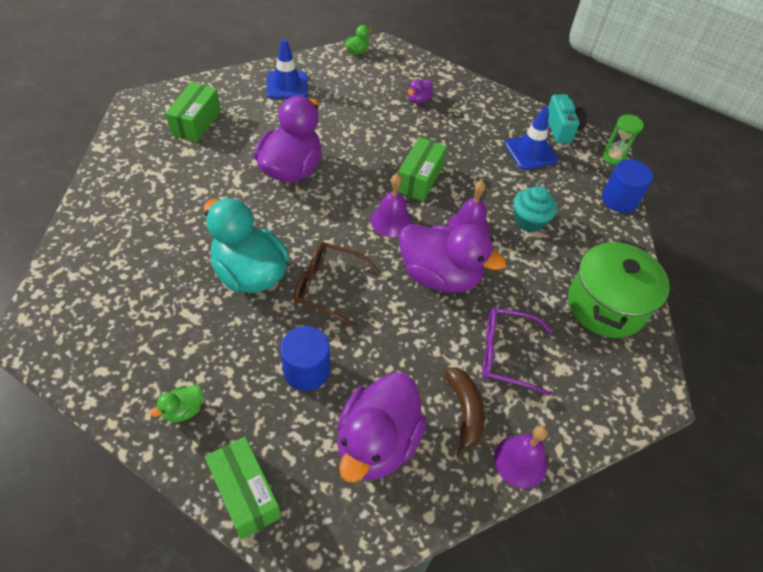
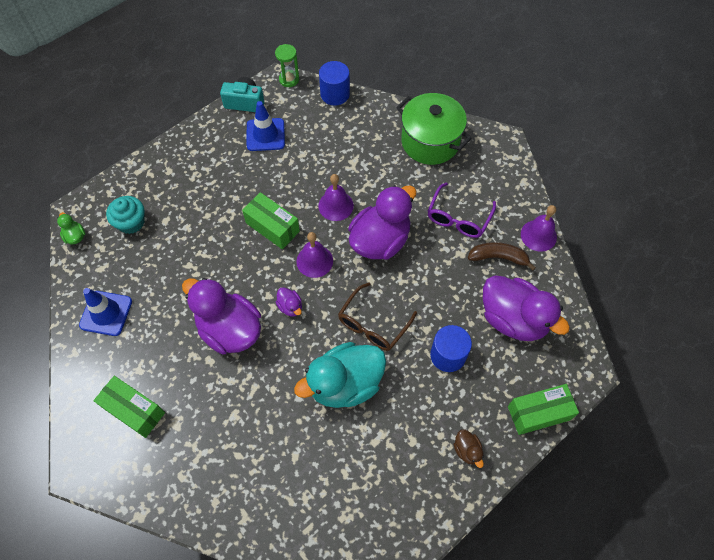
camera: 70 degrees left, 10 degrees up
(183, 410) = (467, 450): green duck -> brown duck
(418, 100) = (170, 200): purple duck -> purple duck (290, 307)
(529, 221) = (340, 162): turquoise cupcake -> turquoise cupcake (131, 222)

